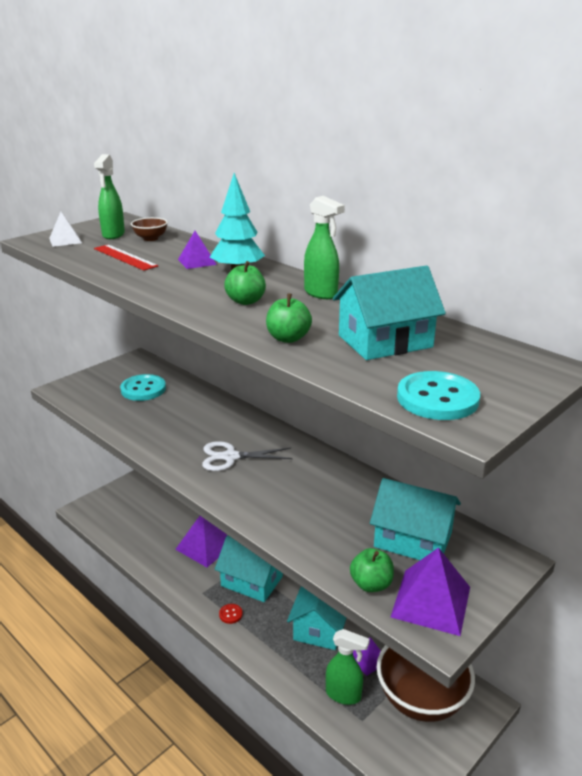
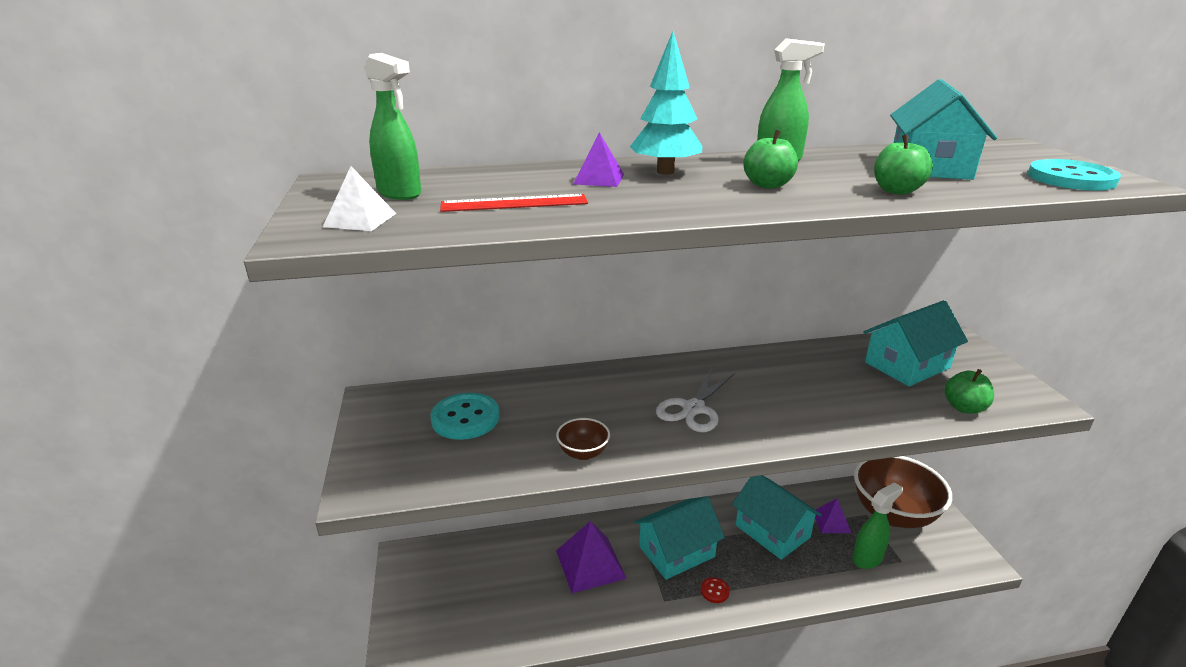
camera: 55 degrees left, 0 degrees up
(150, 238) = (461, 181): brown bowl -> brown bowl (583, 453)
(431, 601) = (997, 389): purple pyramid -> none

